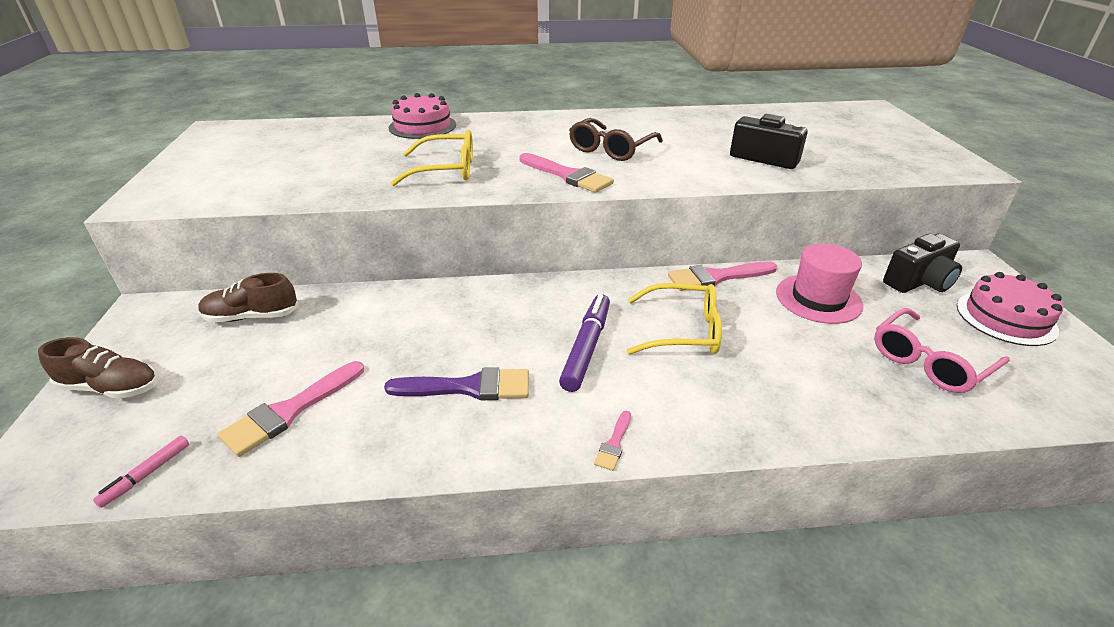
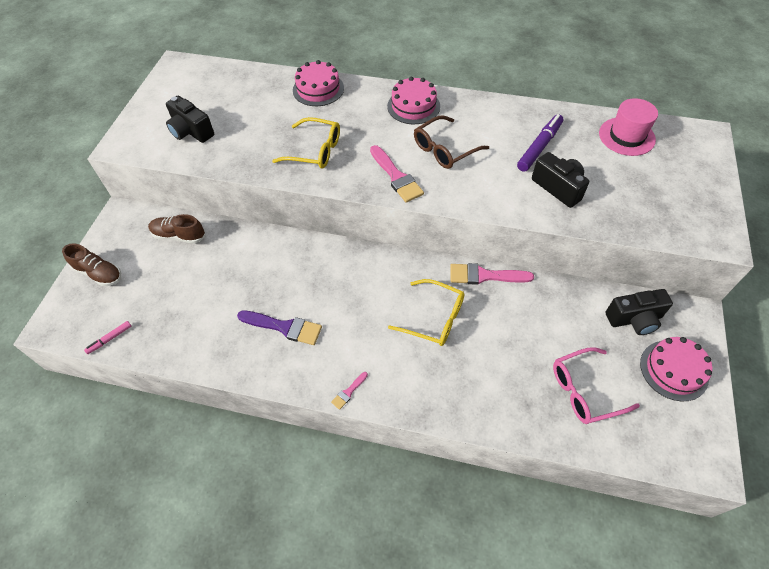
camera: 20 degrees right, 20 degrees up
(255, 176) = (191, 131): none -> black camera
(289, 411) = (184, 317): pink brush -> none
(550, 125) = (413, 106): none -> pink cake
(586, 347) = (366, 316): purple marker -> purple marker (539, 147)
(818, 299) = (545, 315): pink hat -> pink hat (626, 136)

